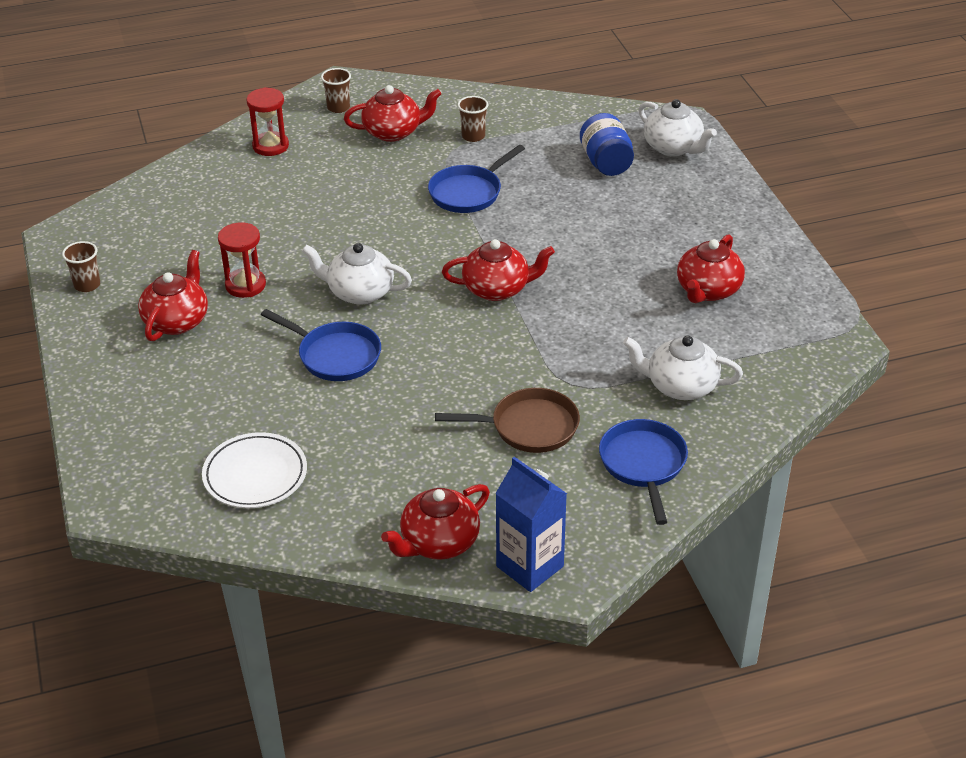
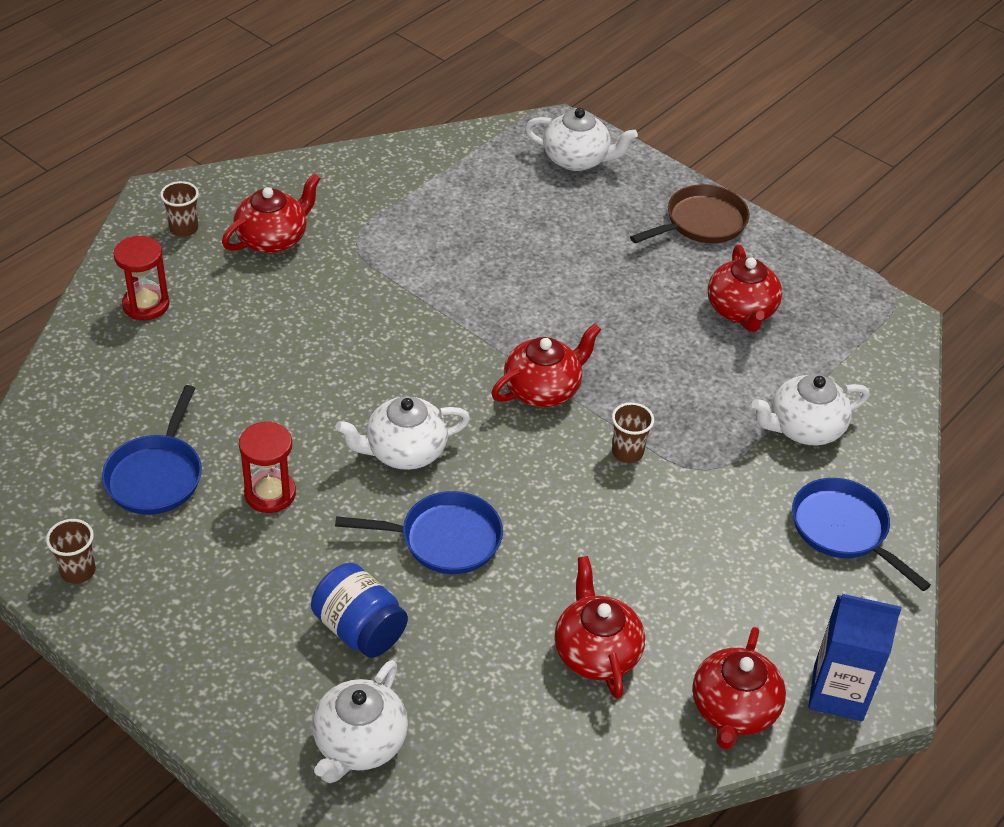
camera: 35 degrees left, 5 degrees up
(164, 451) = (359, 743): none -> white teapot
(177, 321) = (229, 572): red teapot -> red teapot (596, 652)
(255, 475) = (483, 723): white plate -> none
(468, 192) = (417, 285): blue pan -> blue pan (156, 475)
(473, 136) = (364, 214): brown cup -> brown cup (627, 452)
(528, 427) = (706, 536): brown pan -> brown pan (701, 223)
(606, 163) = (527, 200): blue jar -> blue jar (359, 629)

